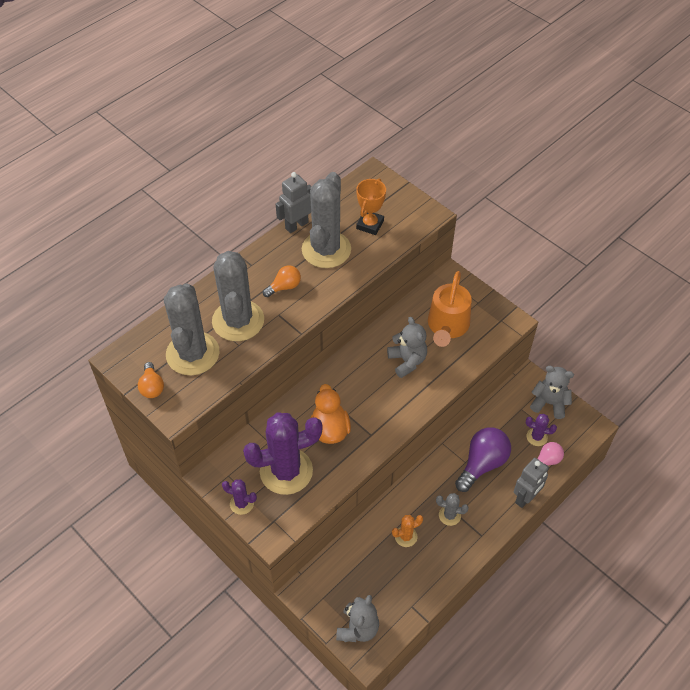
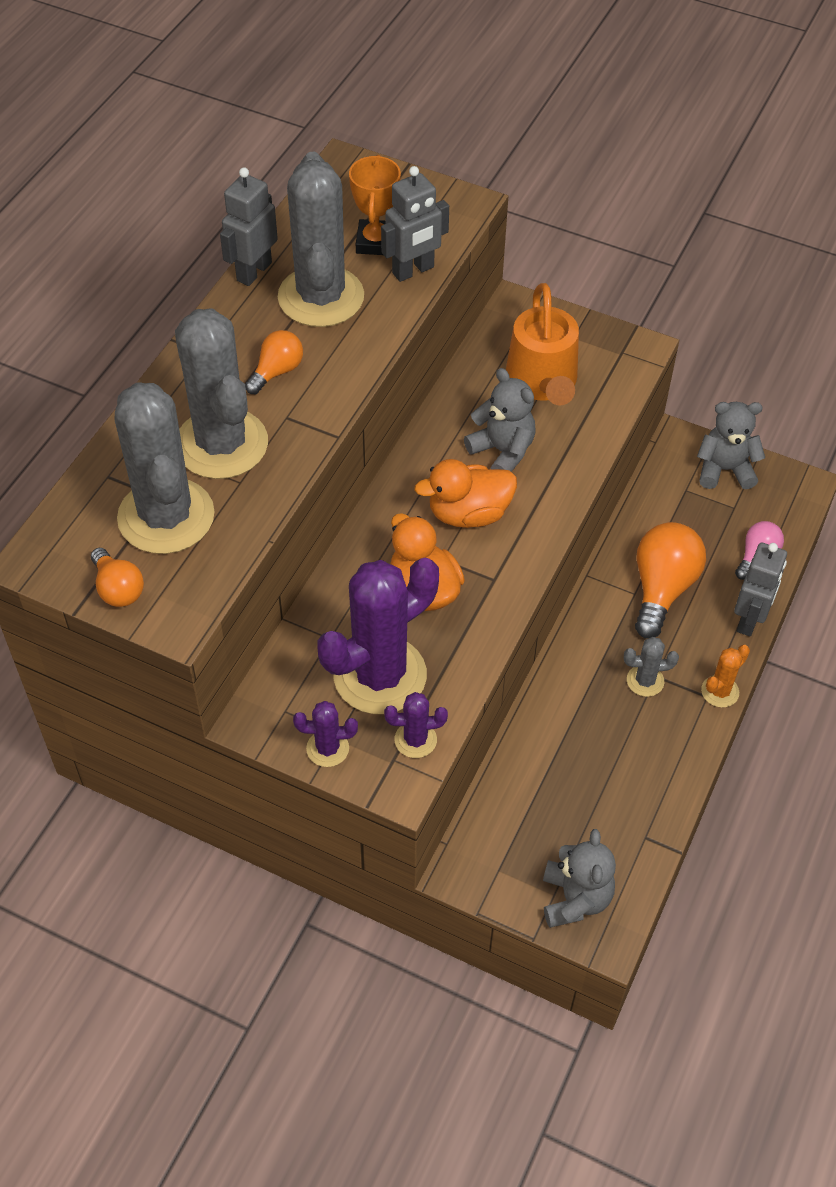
camera: 20 degrees left, 0 degrees up
(373, 392) = (468, 514): none -> orange duck
(383, 247) = (413, 271): none -> grey robot
(406, 536) = (590, 734): orange cactus -> orange cactus (720, 691)
(482, 464) = (662, 589): purple light bulb -> orange light bulb
(536, 437) = (727, 525): purple cactus -> purple cactus (415, 740)

